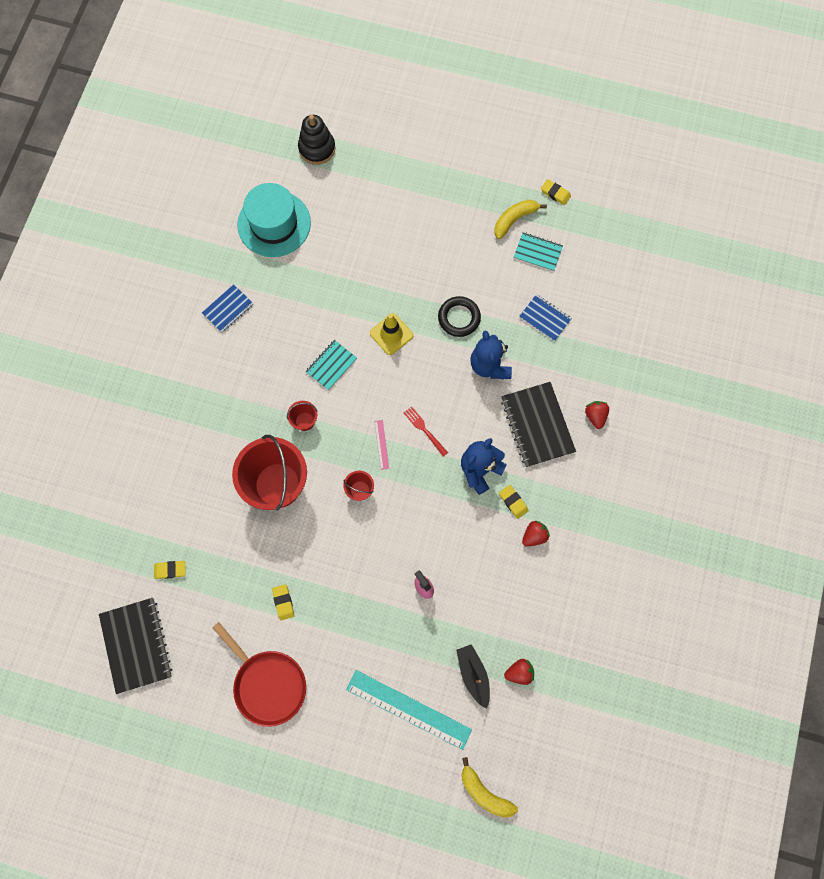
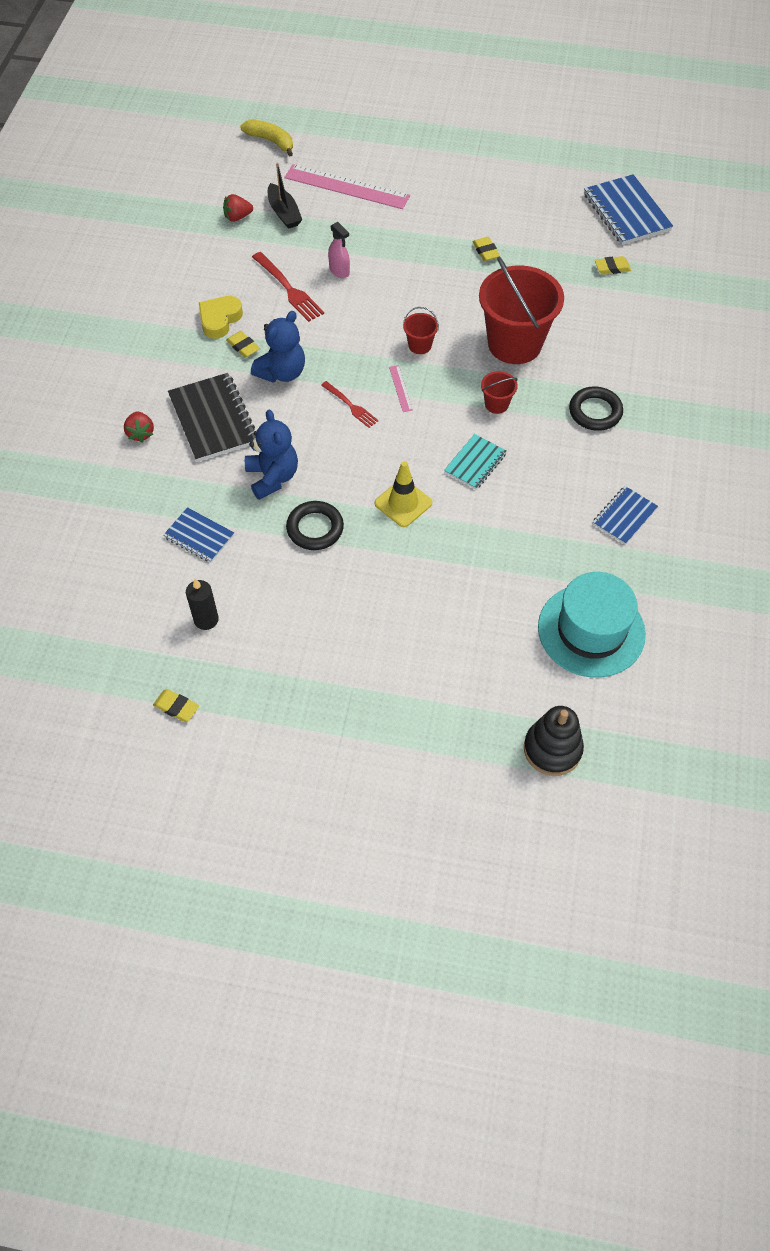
camera: 175 degrees right, 15 degrees down
(136, 645) = (626, 212): black notebook -> blue notebook
(226, 407) = (595, 412): none -> black ring
(267, 684) = (488, 195): red pan -> none
(408, 709) = (346, 187): turquoise ruler -> pink ruler
(471, 569) = (288, 289): none -> red fork
(514, 219) = (239, 663): yellow banana -> none
(534, 536) = (219, 320): red strawberry -> yellow heart
(537, 252) = (206, 619): turquoise notebook -> black candle

